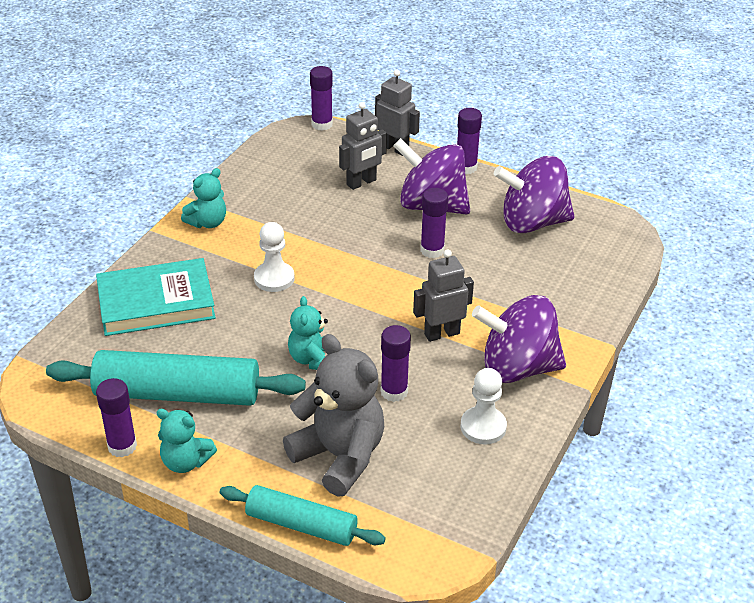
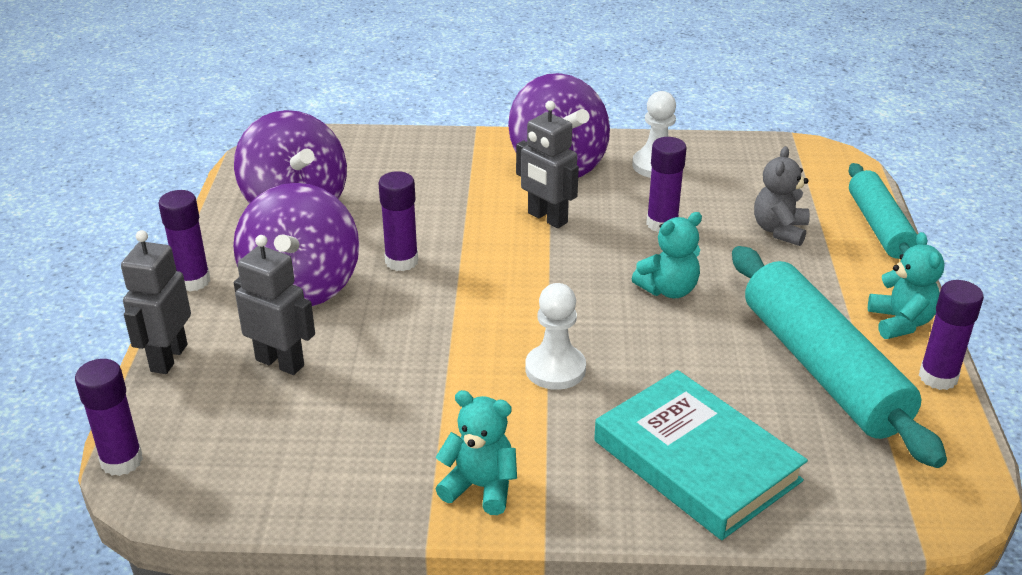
camera: 115 degrees left, 5 degrees down
(339, 456) = (779, 230): grey teddy bear -> grey teddy bear, size x0.56

